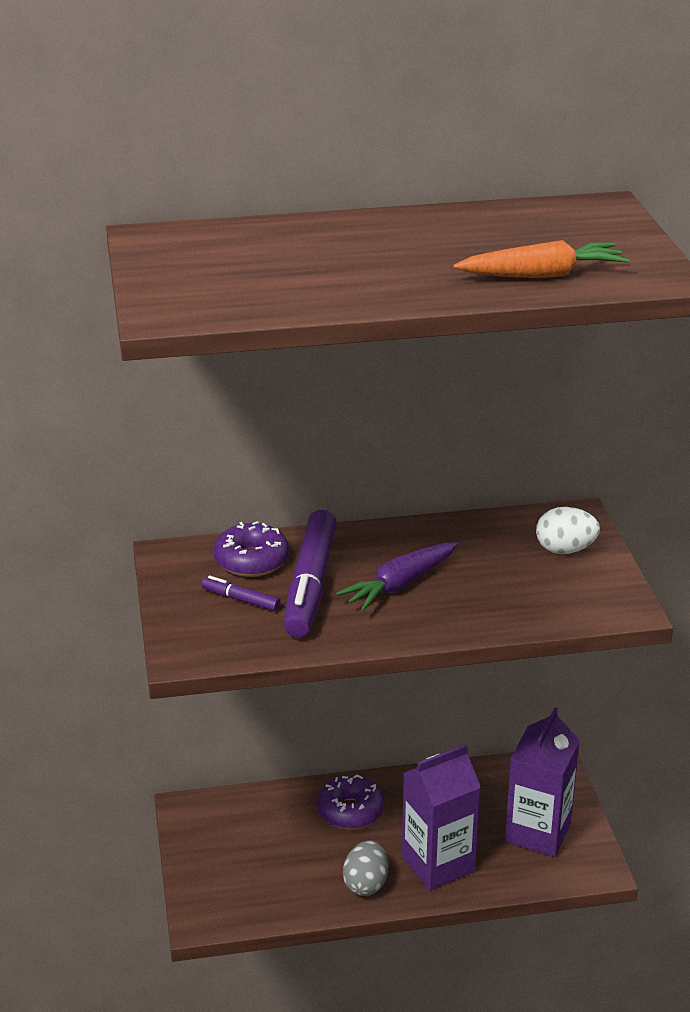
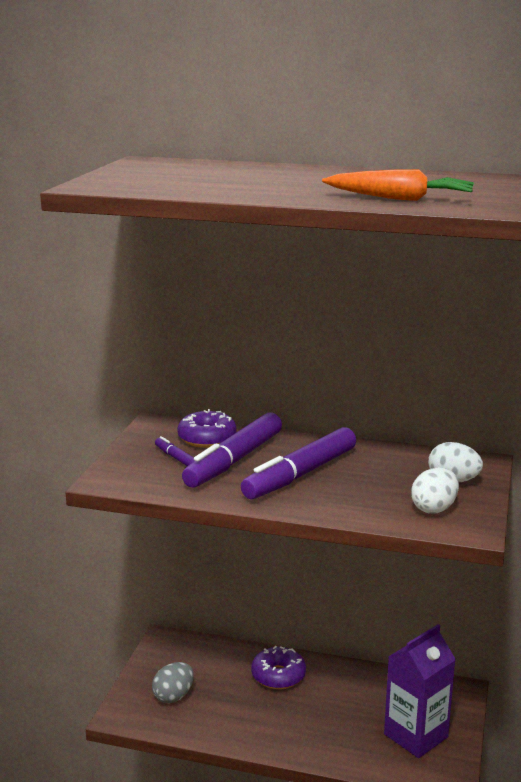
camera: 25 degrees right, 10 degrees down
(366, 884) = (254, 730): grey egg -> grey egg (173, 696)
(400, 585) = (300, 474): purple carrot -> purple marker
(438, 864) = (319, 733): purple carton -> none
(572, 592) = (434, 508): none -> white egg

